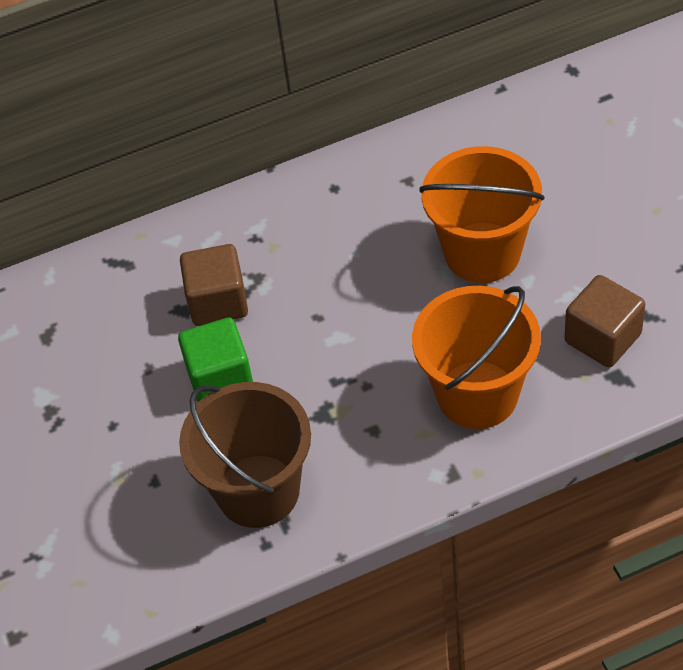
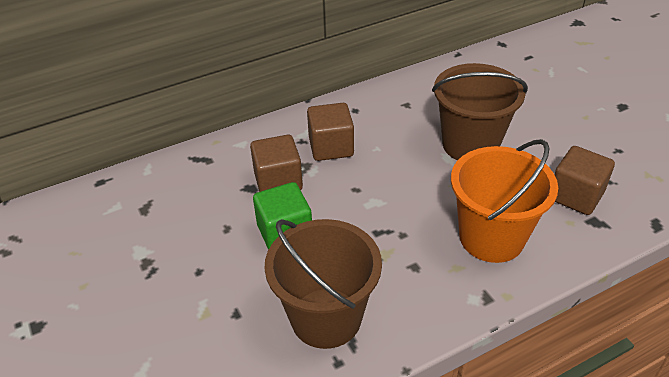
camera: 10 degrees left, 10 degrees down
(293, 250) = (331, 147): none -> brown cube
(482, 252) = (470, 145): orange bucket -> brown bucket

